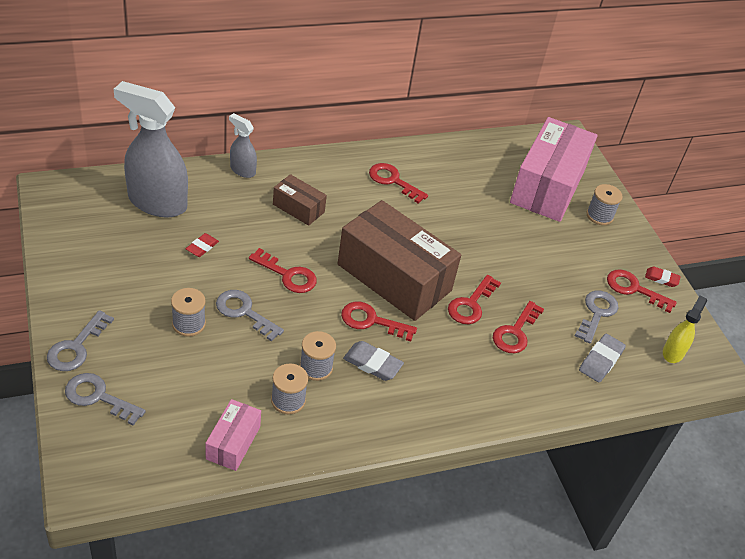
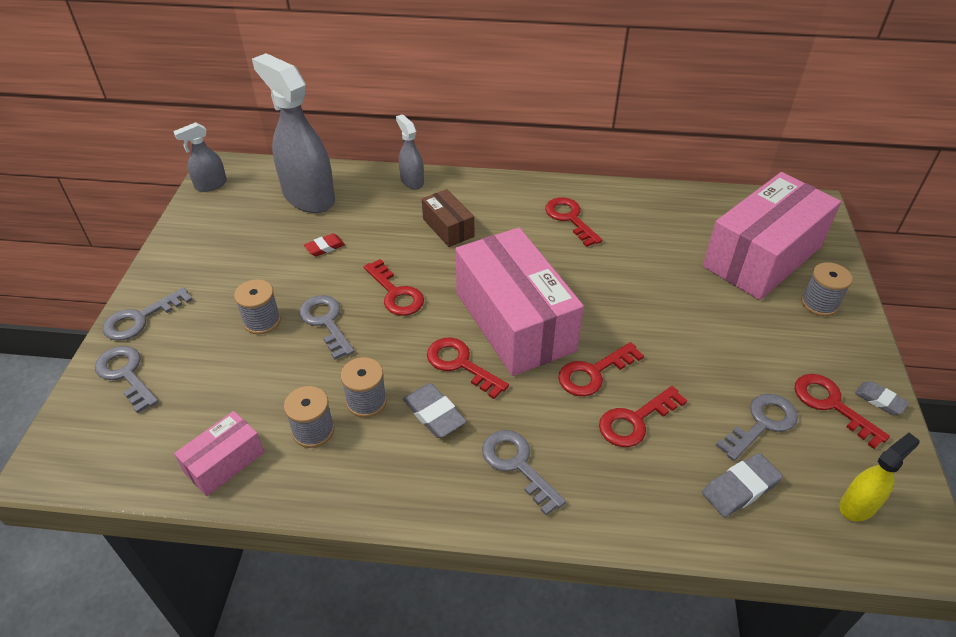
camera: 30 degrees right, 0 degrees up
(53, 208) = (210, 185): none -> grey spray bottle
(394, 277) = (514, 321): brown box -> pink box
(451, 385) = (517, 465): none -> grey key
(661, 278) = (880, 400): red eraser -> grey eraser

